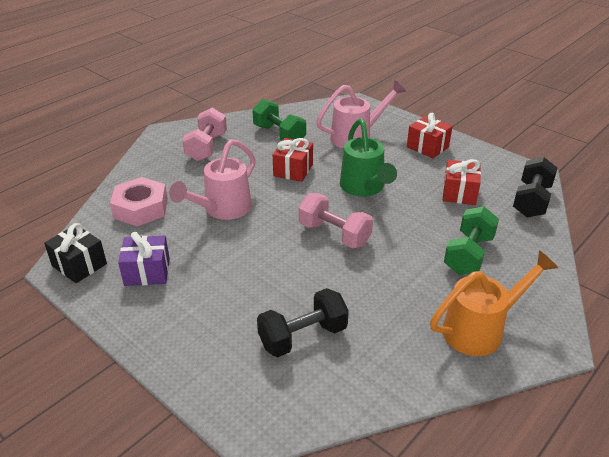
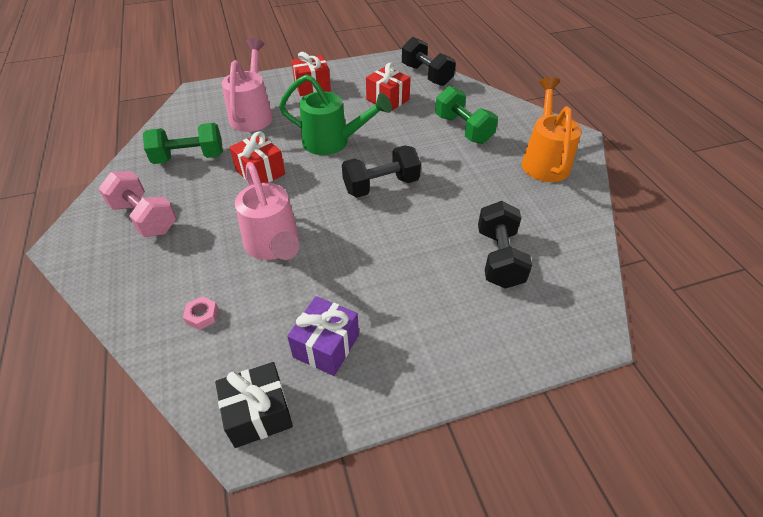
camera: 60 degrees left, 10 degrees up
(141, 208) = (202, 316): pink nut -> pink nut, size x0.43
(334, 234) = (381, 186): pink dumbbell -> black dumbbell

